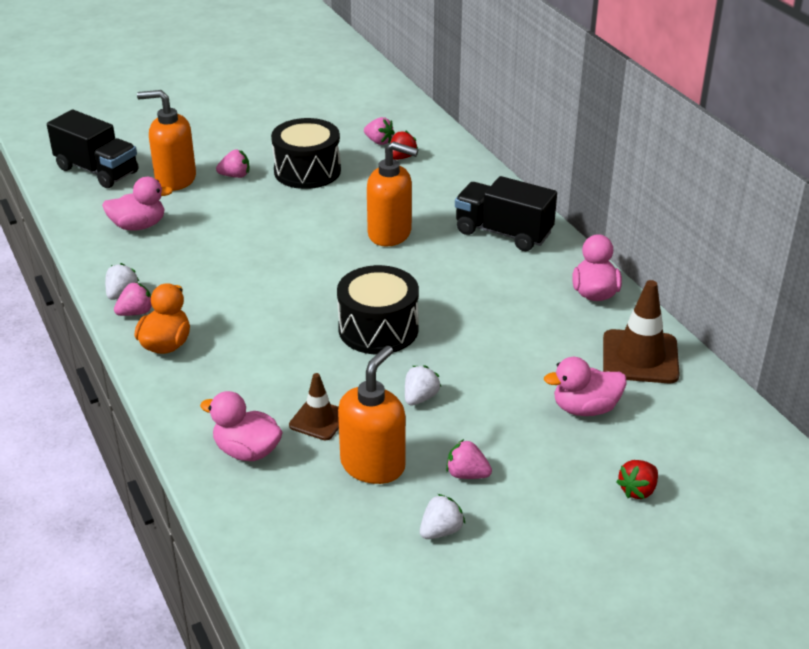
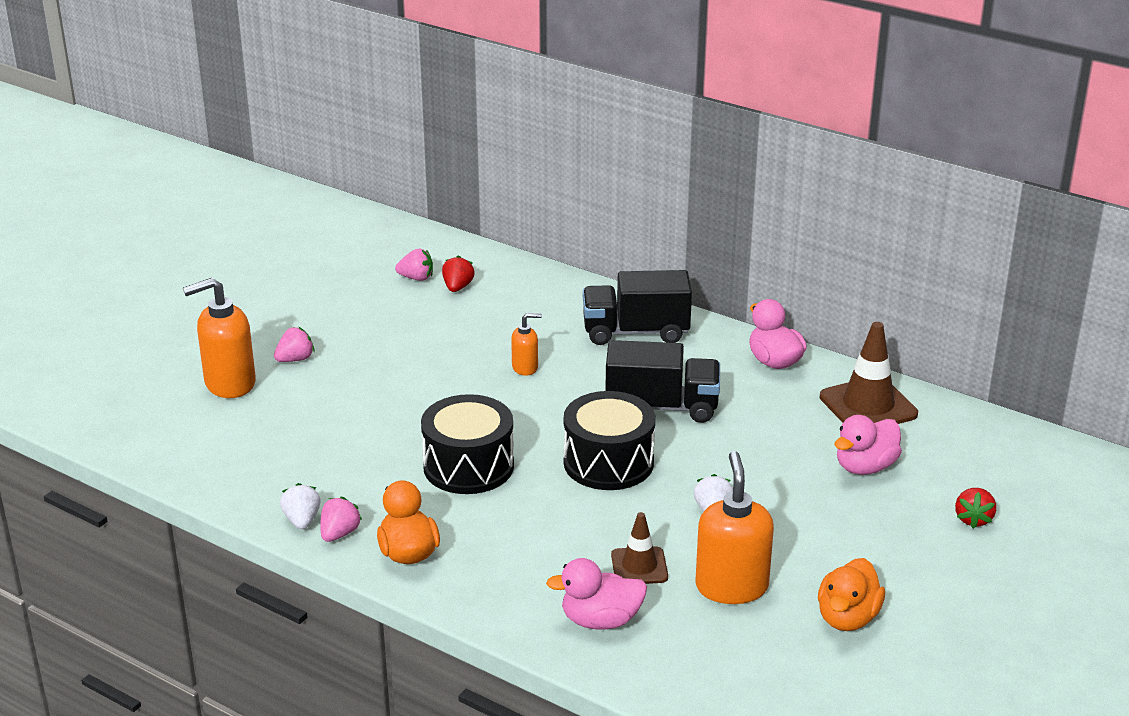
camera: 30 degrees left, 5 degrees down
(97, 171) = (124, 402): black truck -> black truck (661, 407)
(139, 226) = (242, 445): pink duck -> none
(307, 171) = (370, 331): black drum -> black drum (468, 466)
(390, 234) = (525, 367): orange soap dispenser -> orange soap dispenser, size x0.53
(441, 531) = (847, 618): white strawberry -> orange duck
(467, 474) = (821, 562): pink strawberry -> none

